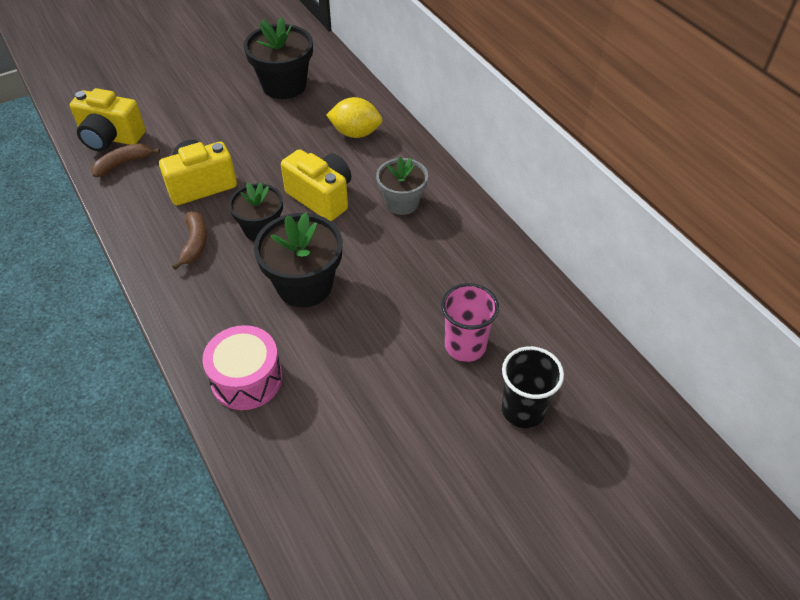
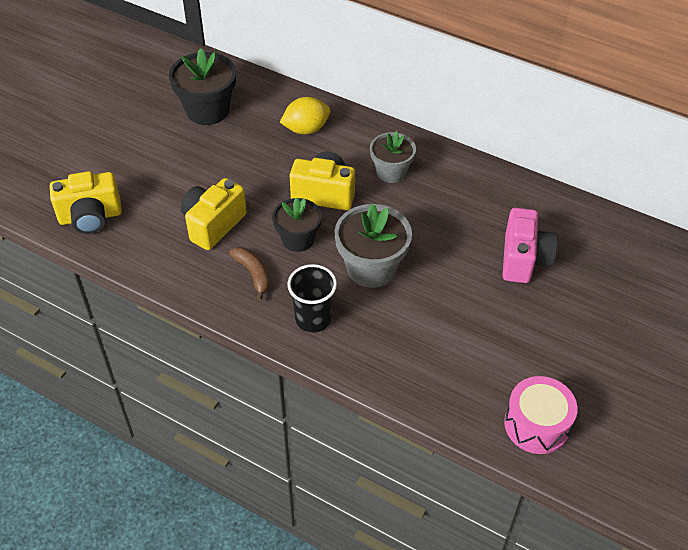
camera: 30 degrees left, 0 degrees up
(123, 164) = (125, 235): brown banana -> none
(246, 379) = (389, 356): pink drum -> pink drum (536, 424)
(304, 285) = (371, 268): black flower pot -> grey flower pot
(465, 346) = (524, 259): pink cup -> pink camera
(523, 410) = (596, 285): black cup -> black cup (313, 319)

